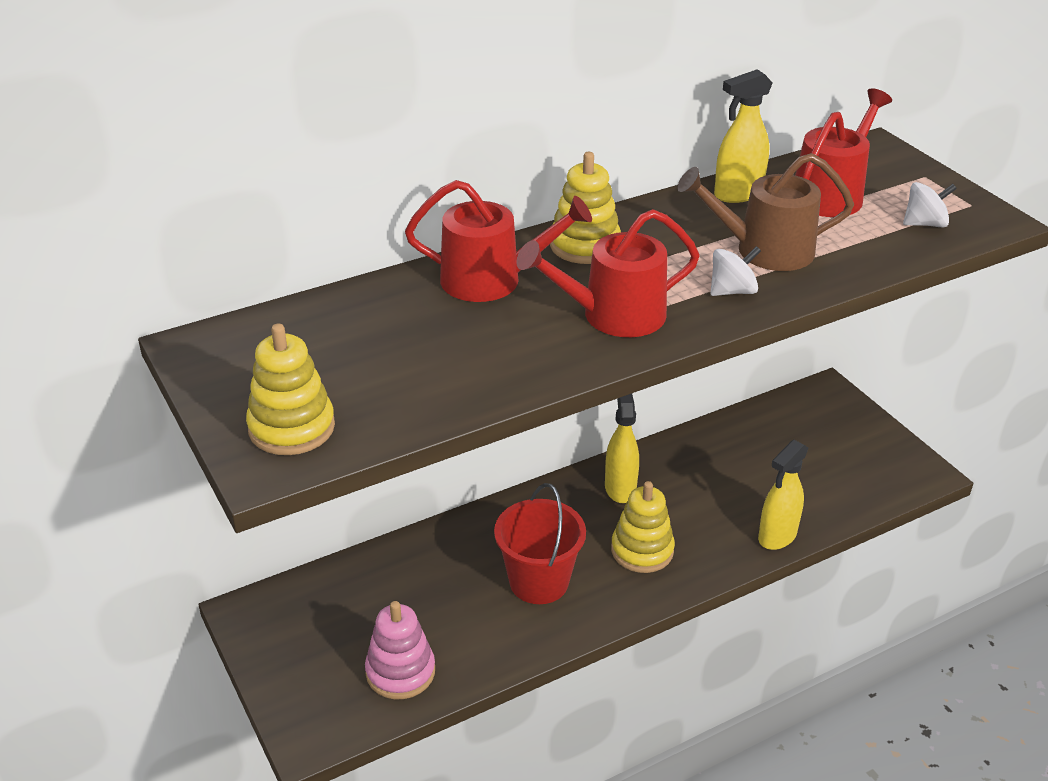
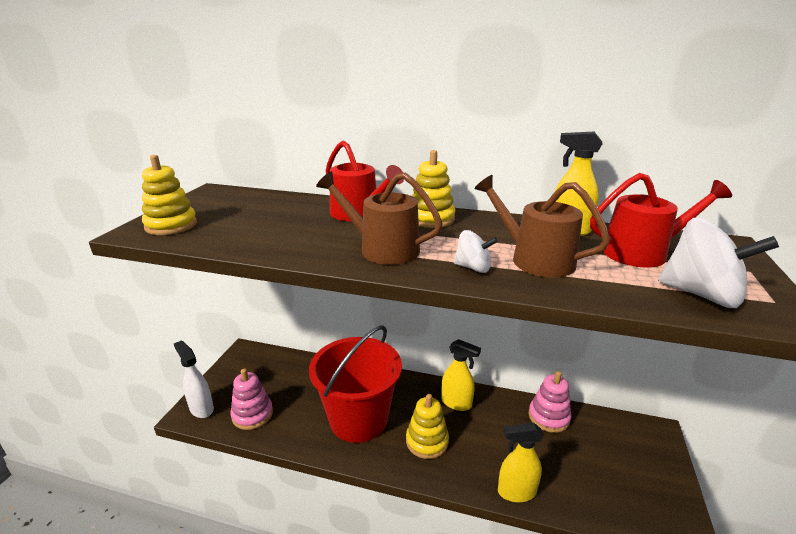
camera: 45 degrees right, 10 degrees down
(316, 718) = (201, 408): none -> white spray bottle
(539, 582) = (358, 419): red bucket -> red bucket, size x1.55
(613, 315) = (382, 249): red watering can -> brown watering can
(620, 488) = (456, 403): yellow spray bottle -> yellow spray bottle turned 75 degrees clockwise
(725, 440) = (548, 417): none -> pink stacking toy
(924, 224) = (701, 294): white spinning top -> white spinning top, size x1.81

